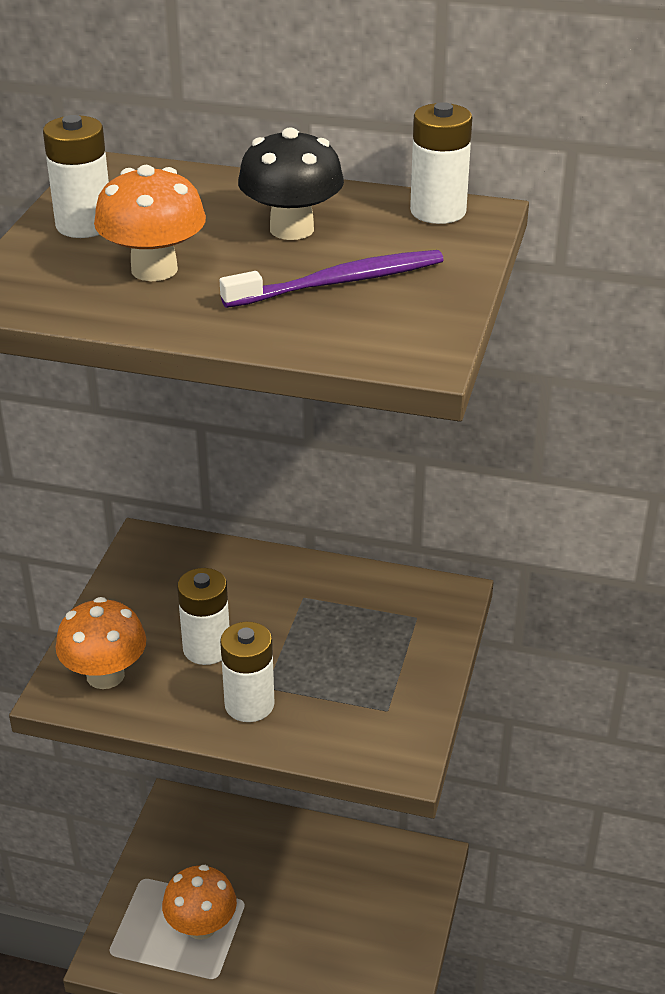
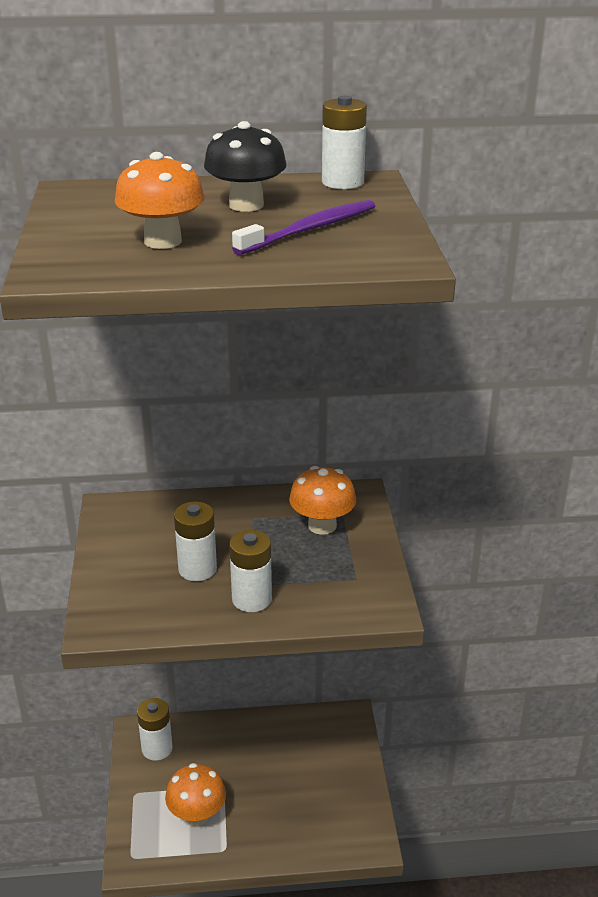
camera: 20 degrees left, 5 degrees down
(84, 225) = (82, 223): white battery -> white battery (157, 748)
(105, 675) = (127, 606): orange mushroom -> orange mushroom (322, 525)

